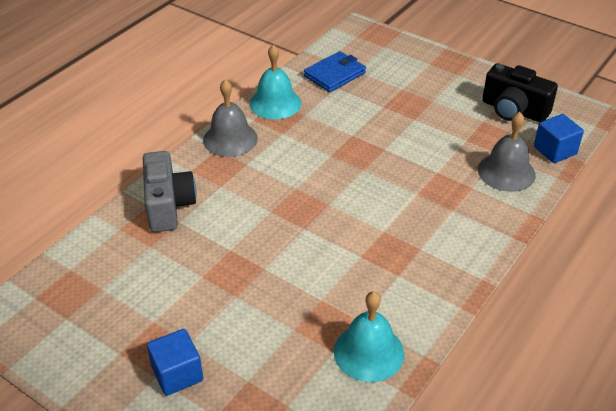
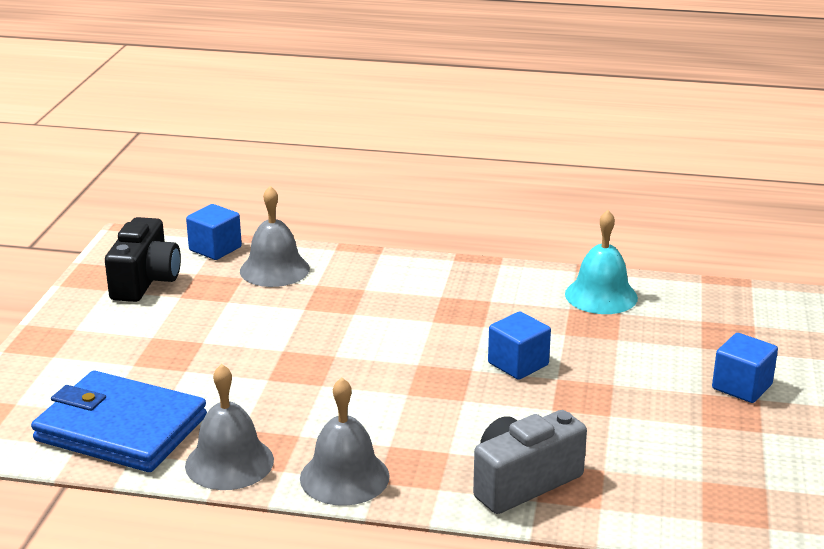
camera: 115 degrees left, 15 degrees down
(275, 103) = (229, 462): turquoise bell -> grey bell
(295, 254) = (518, 364): none -> blue cube
(335, 74) = (121, 428): blue wallet -> blue wallet, size x1.60

